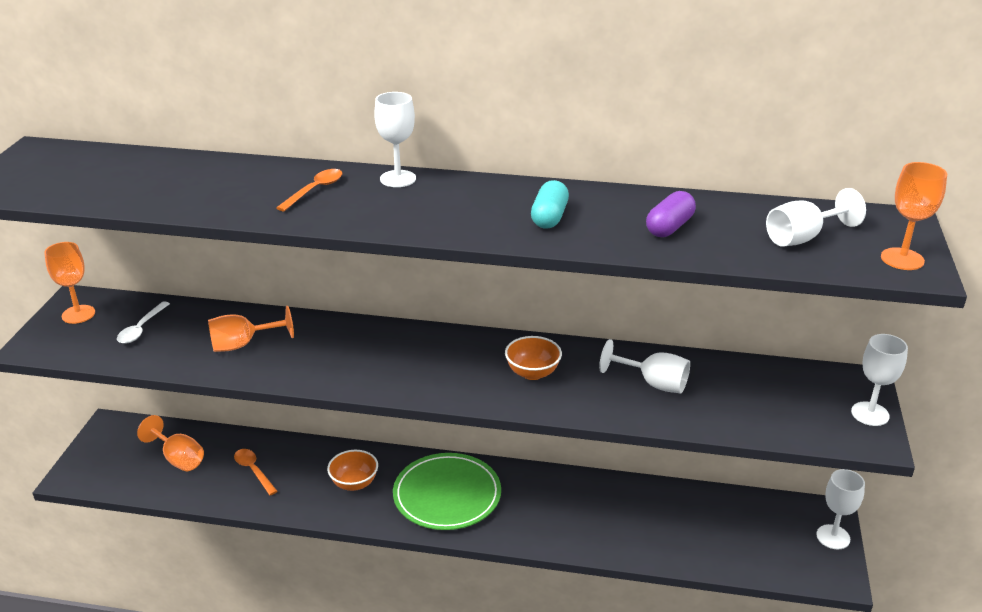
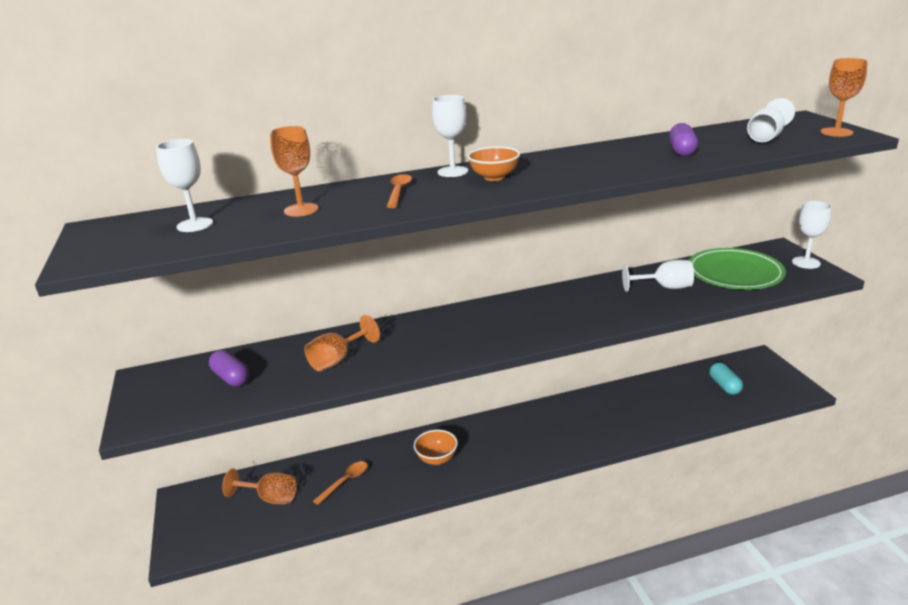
camera: 25 degrees left, 5 degrees down
(78, 314) = (157, 386): orange goblet -> orange goblet (301, 210)
(141, 329) = (231, 378): white spoon -> purple capsule
(253, 470) = (345, 481): orange spoon -> orange spoon turned 105 degrees clockwise
(447, 495) = (514, 440): green plate -> green plate (734, 273)
(532, 373) = (580, 307): orange bowl -> orange bowl (494, 177)
(549, 217) = (597, 164): turquoise capsule -> turquoise capsule (724, 386)
(833, 537) = (776, 370): white goblet -> white goblet (195, 225)

